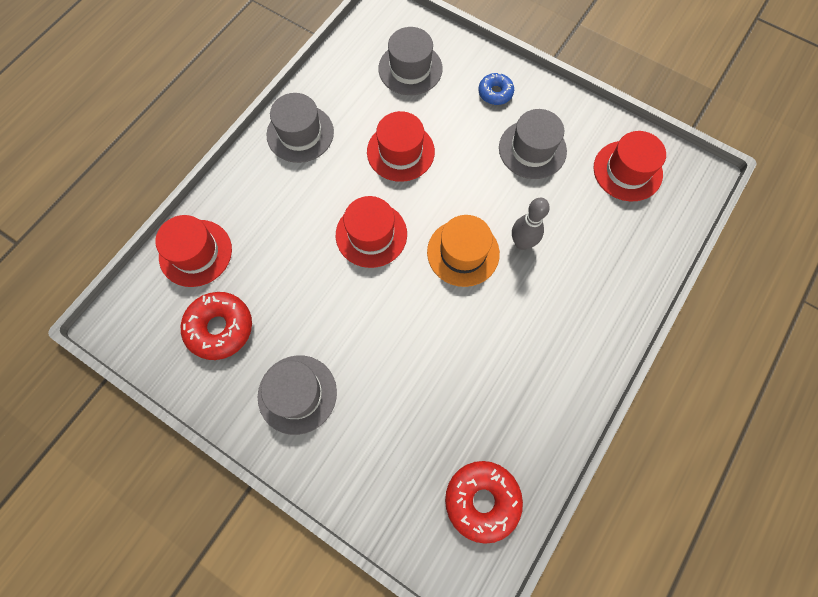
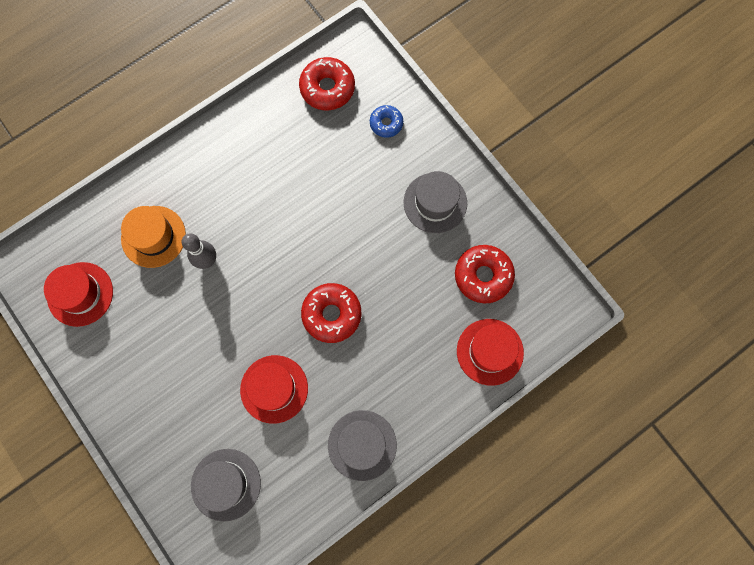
camera: 160 degrees left, 5 degrees up
(371, 234) = (332, 314): red hat -> red donut
(463, 252) = (260, 270): orange hat -> orange hat (153, 236)
(495, 93) = (155, 422): blue donut -> blue donut (386, 123)
(532, 149) = (152, 346): grey hat -> none

